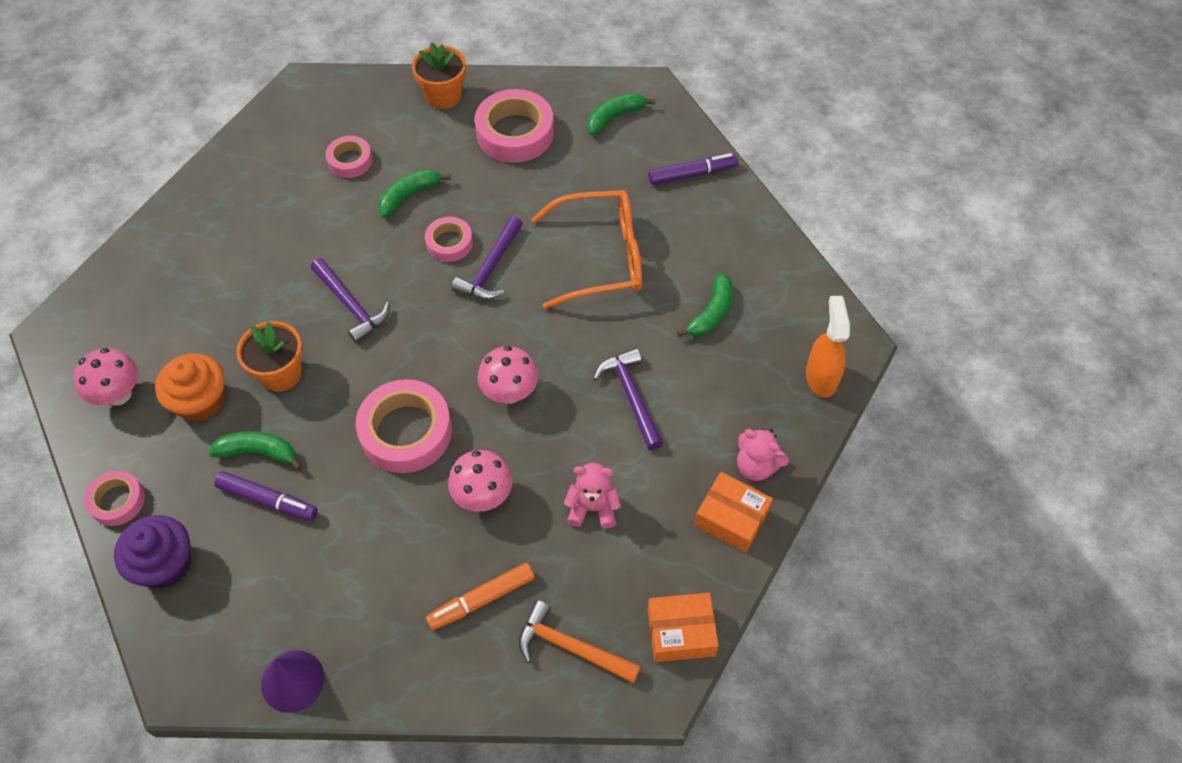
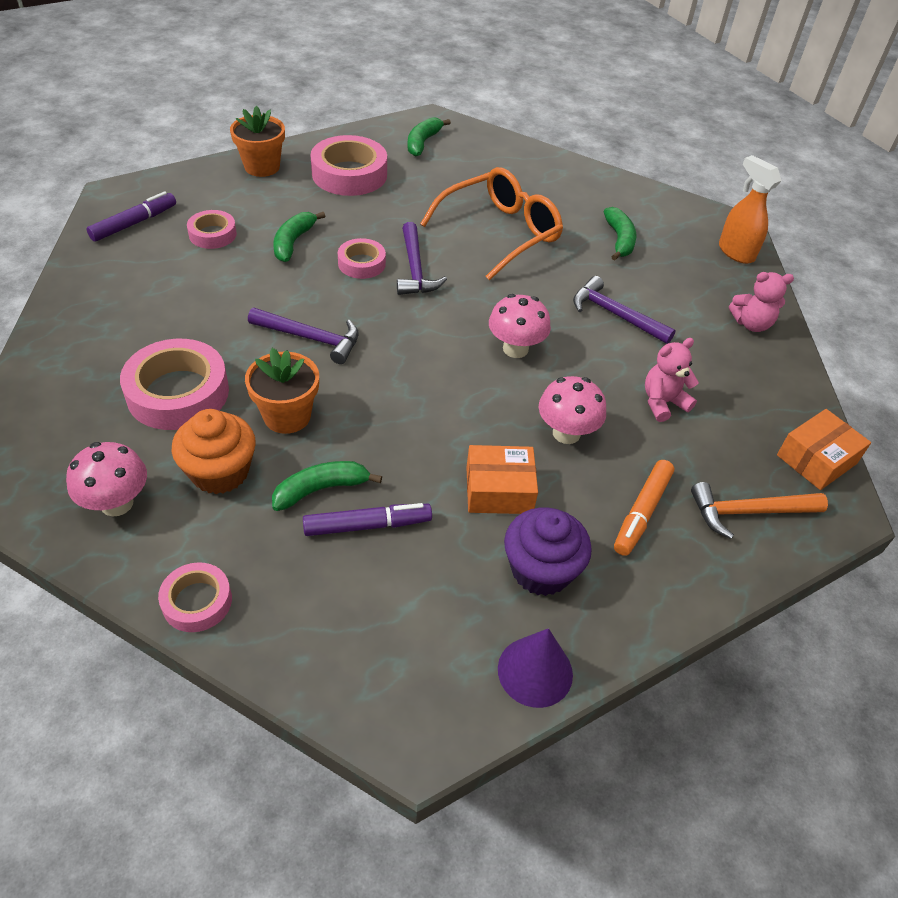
camera: 35 degrees left, 10 degrees down
(165, 564) = (304, 634): purple cupcake -> purple cupcake (541, 570)
(406, 431) = (452, 413): pink tape -> pink tape (178, 393)
(692, 174) = (518, 160): purple marker -> purple marker (134, 223)
(731, 518) = (770, 365): orange box -> orange box (499, 490)

